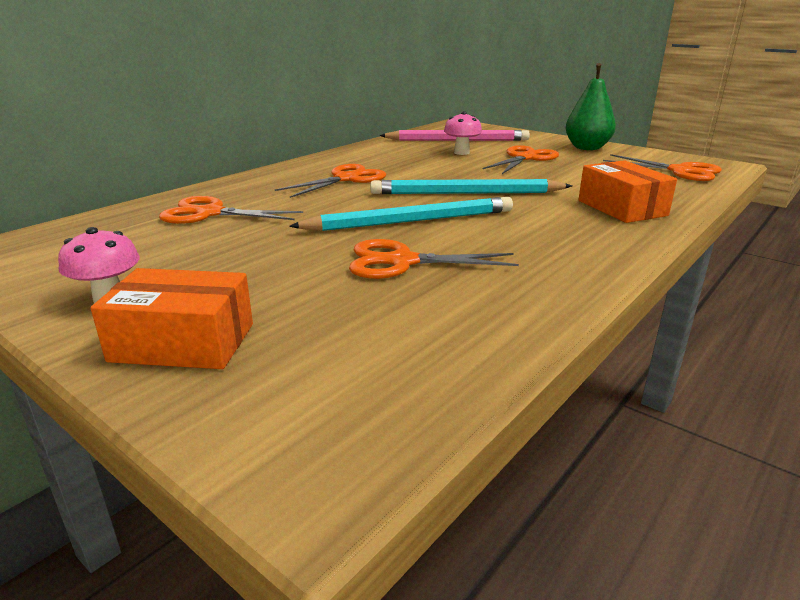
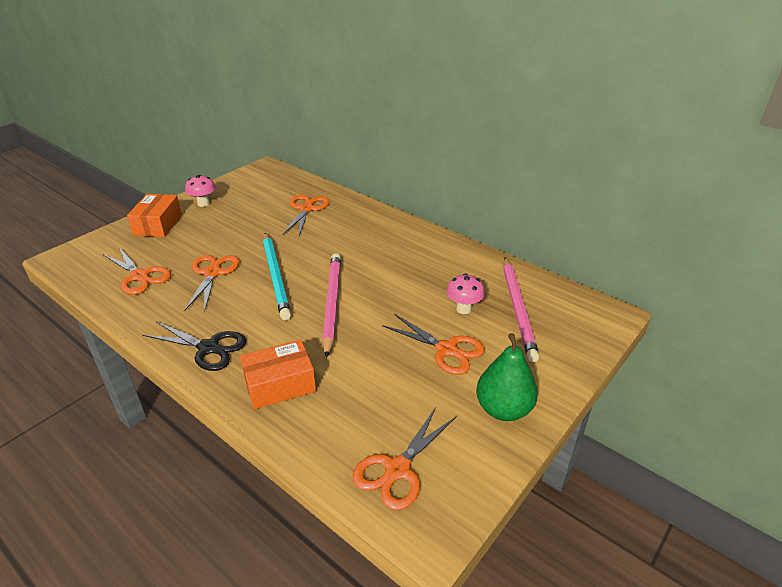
camera: 90 degrees right, 10 degrees up
(346, 179) = (374, 249): orange scissors -> orange scissors (140, 276)
(466, 193) = (332, 303): turquoise pencil -> pink pencil
(588, 246) = (208, 348): none -> black scissors

